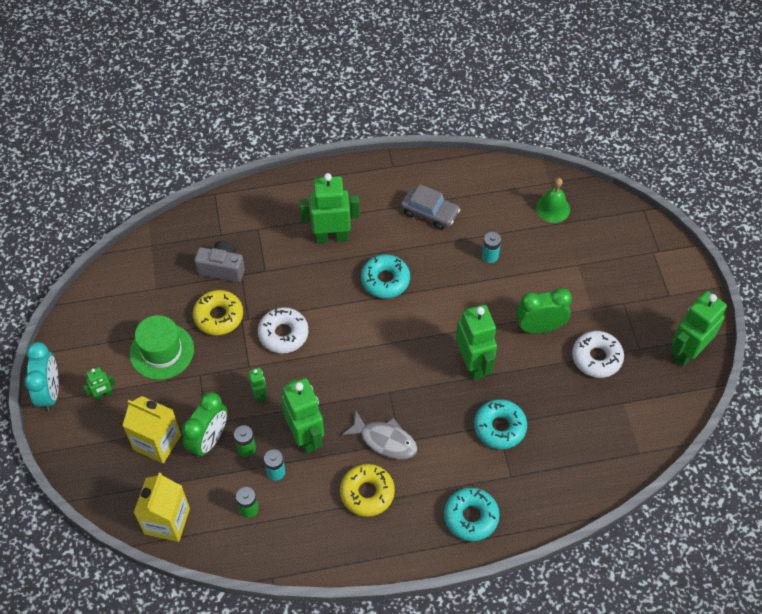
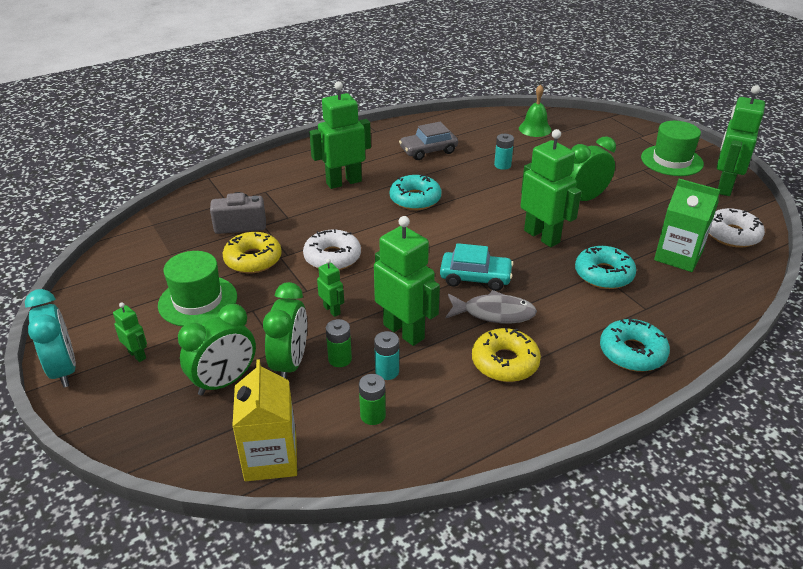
camera: 20 degrees left, 20 degrees down
(103, 394) = (137, 355): green robot -> green robot turned 90 degrees counterclockwise
(157, 442) = (224, 382): yellow carton -> green clock
(390, 396) = (475, 278): none -> turquoise car
(430, 212) = (428, 151): grey car -> grey car turned 150 degrees clockwise
(578, 427) = (678, 256): none -> green carton
(596, 358) = (651, 207): white donut -> white donut (732, 235)
(661, 299) = (671, 161): none -> green hat

